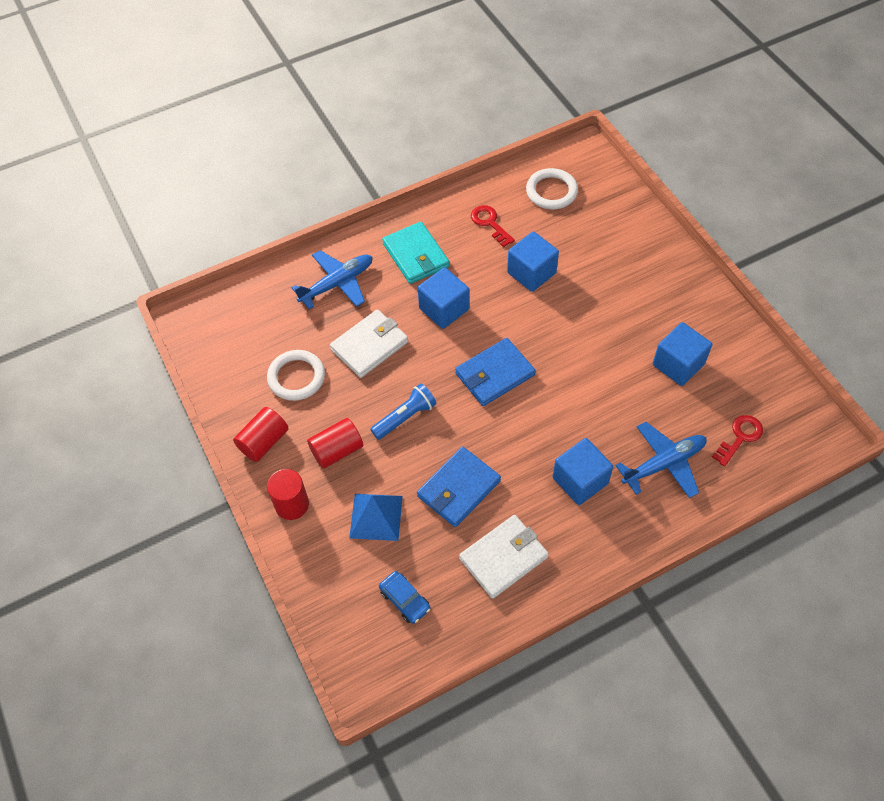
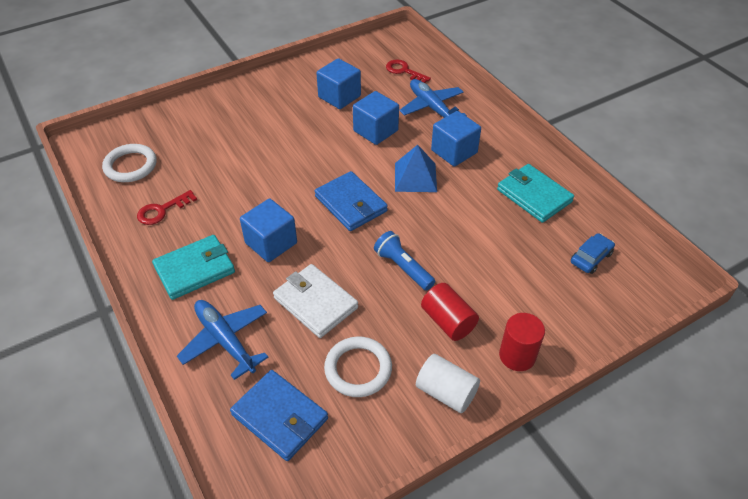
camera: 95 degrees left, 10 degrees down
(264, 442) = (446, 392): red cylinder -> white cylinder
(376, 517) = (515, 283): blue pyramid -> blue pyramid (415, 177)
(459, 488) = (475, 225): blue wallet -> blue wallet (280, 417)
(503, 558) = (534, 196): white wallet -> turquoise wallet
(531, 273) = (233, 180): blue cube -> blue cube (375, 131)

